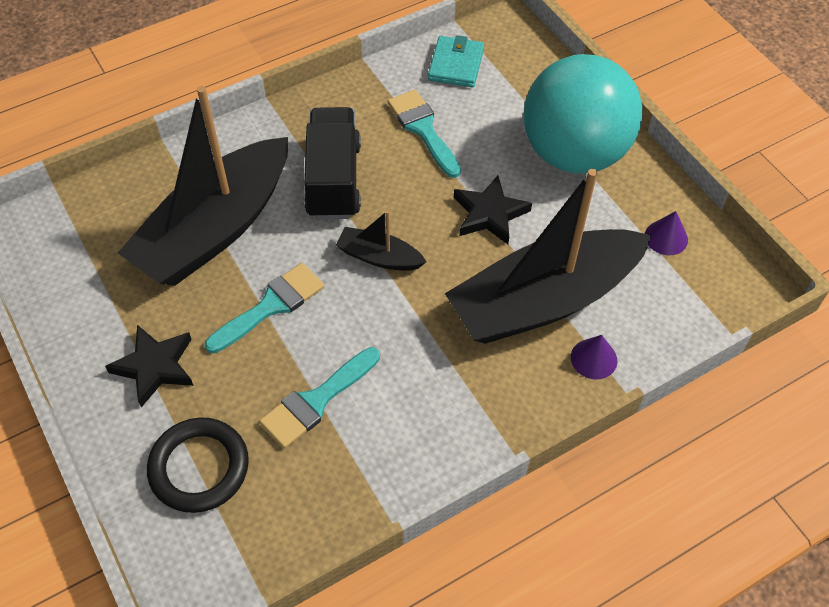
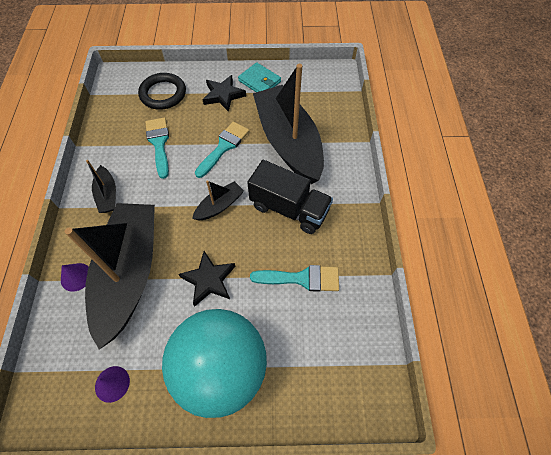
camera: 120 degrees right, 5 degrees up
(271, 306) = (224, 147): turquoise brush -> turquoise brush turned 135 degrees counterclockwise
(454, 409) = (107, 195): none -> black boat
(456, 65) = (354, 336): turquoise wallet -> turquoise wallet (259, 81)

